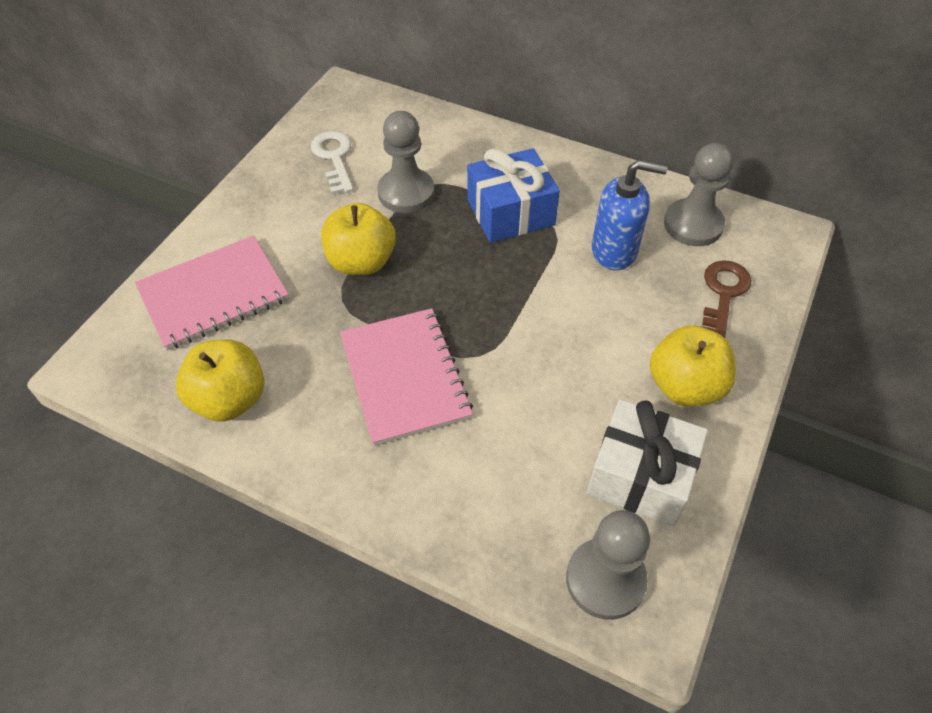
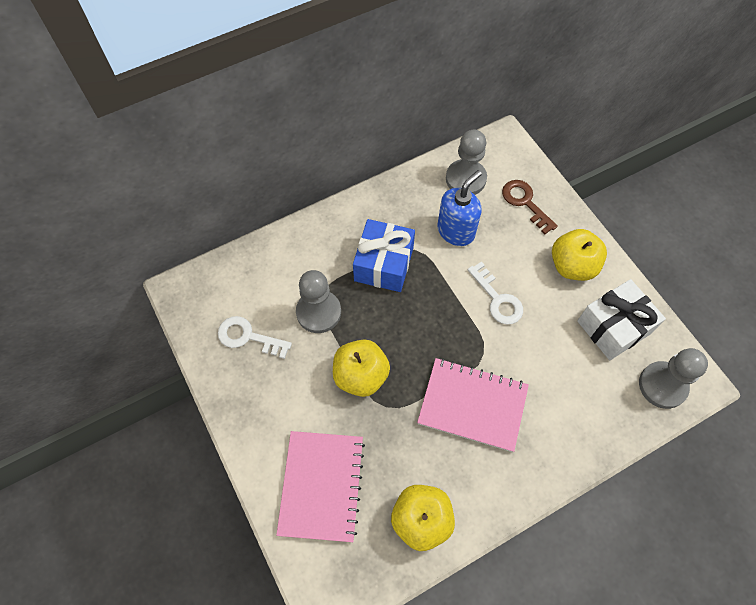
camera: 55 degrees left, 10 degrees up
(563, 333) = (497, 299): none -> white key

